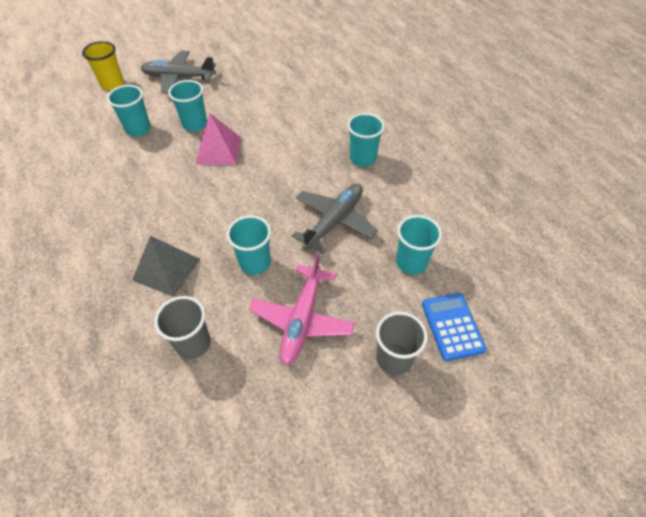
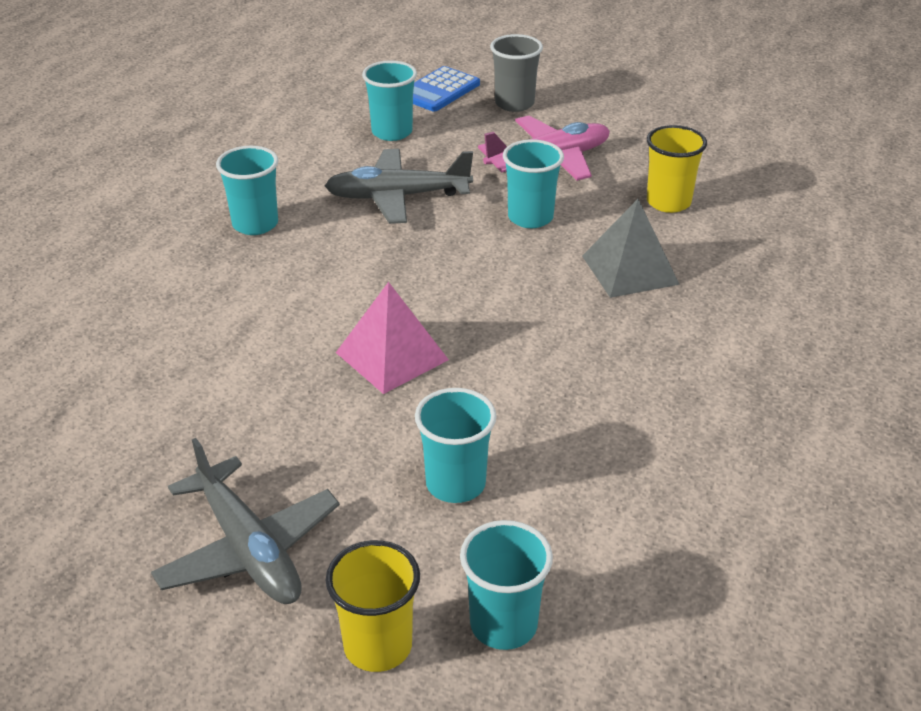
camera: 130 degrees left, 15 degrees down
(193, 343) = (668, 202): grey cup -> yellow cup
(195, 124) = (363, 423): turquoise cup -> turquoise cup (503, 624)

